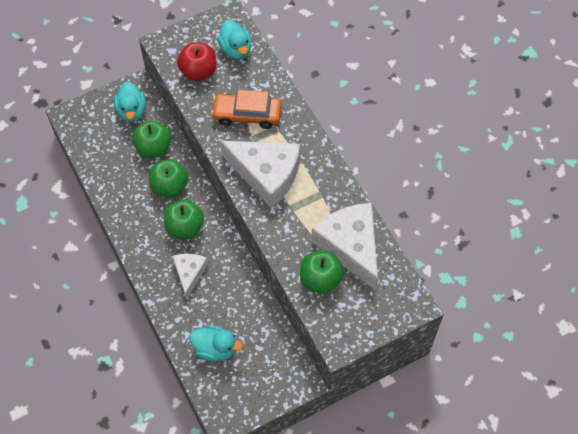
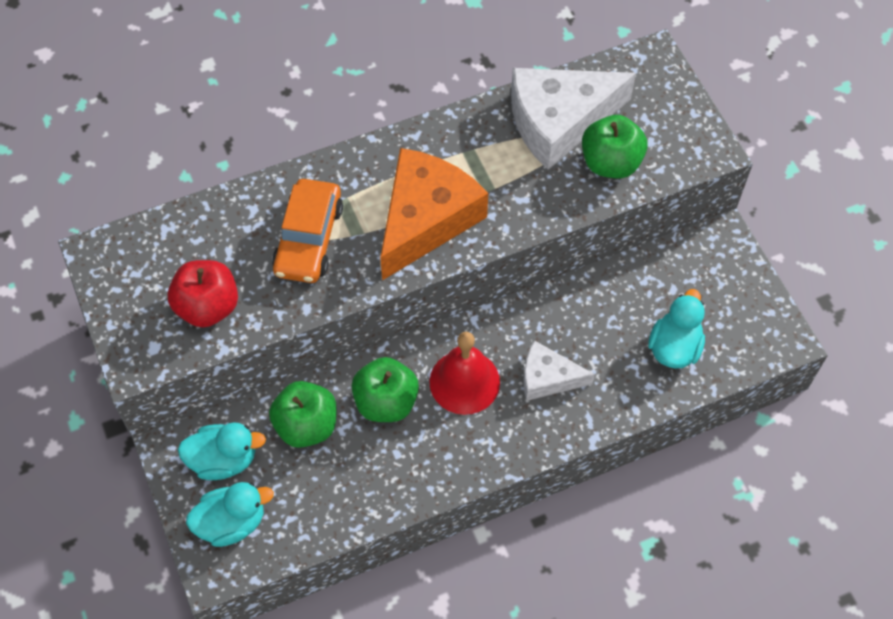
camera: 85 degrees left, 0 degrees up
(185, 227) = (464, 382): green apple -> red bell
(236, 49) = (173, 248): turquoise duck -> turquoise duck (232, 522)
(266, 174) = (426, 219): white cheese -> orange cheese

